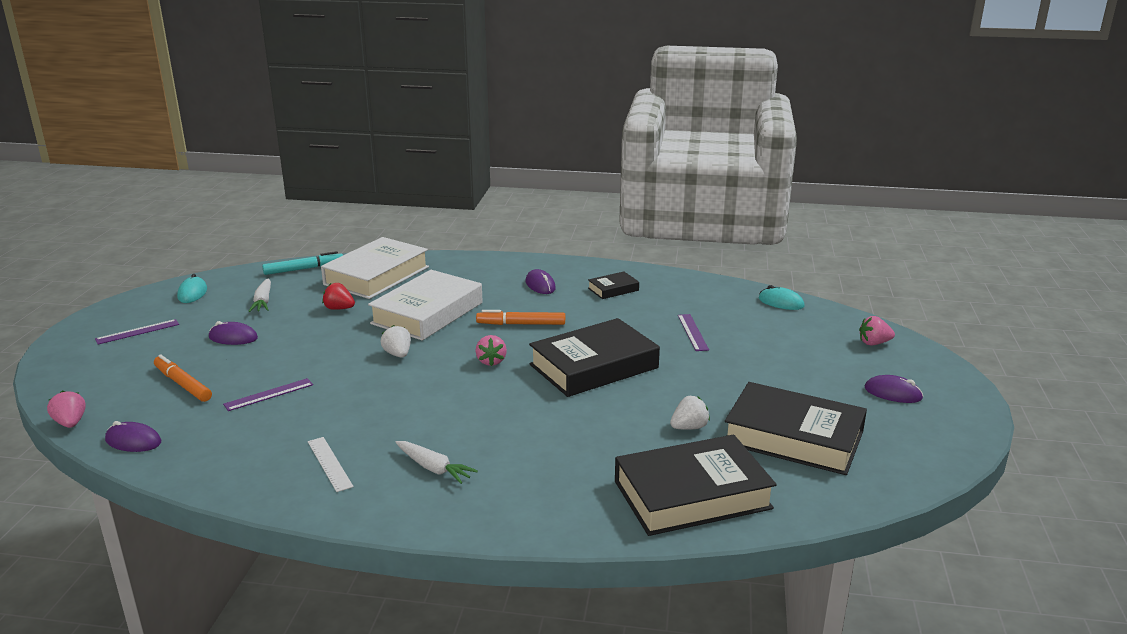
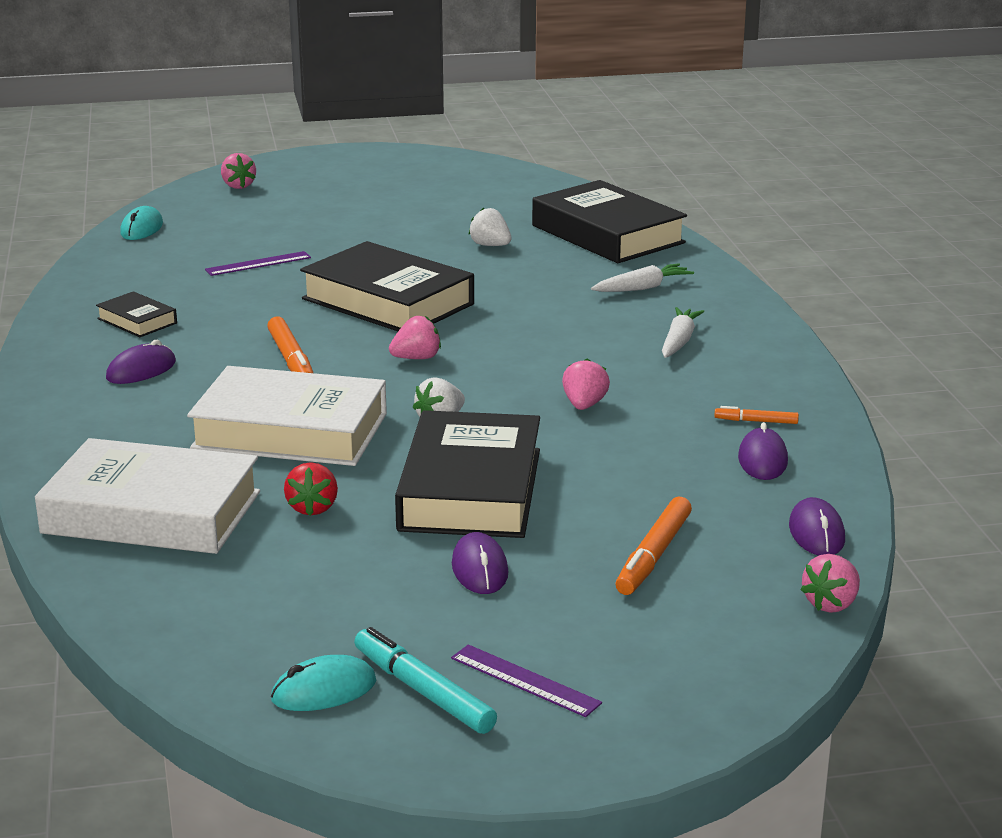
camera: 110 degrees left, 0 degrees up
(263, 301) = (322, 592): white carrot -> white carrot (642, 288)
(269, 394) = (621, 478): purple ruler -> none
(280, 463) = (756, 421): none -> orange marker
(304, 269) = (145, 600): turquoise marker -> turquoise marker (423, 691)
(329, 464) = (727, 395): white ruler -> none
(370, 404) = (584, 405): none -> pink strawberry
(793, 437) = (472, 207): black book -> black book (471, 489)
(893, 393) = (351, 177): purple mouse -> purple mouse (762, 460)

